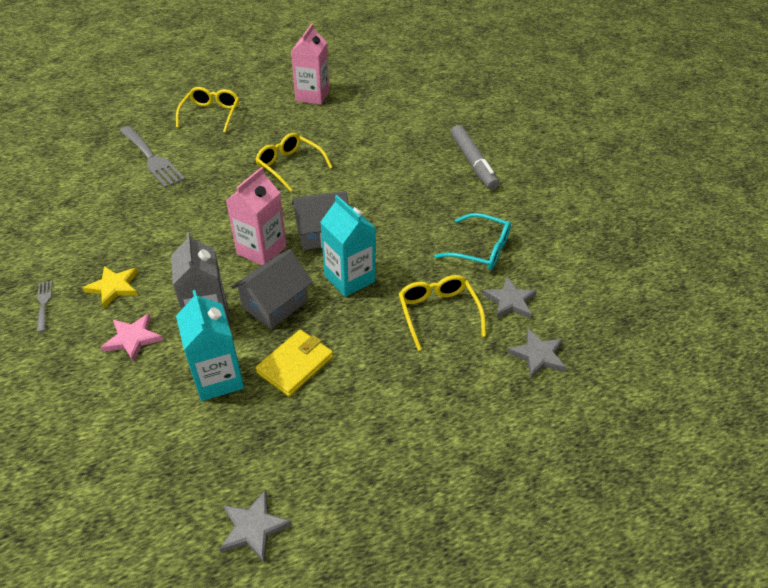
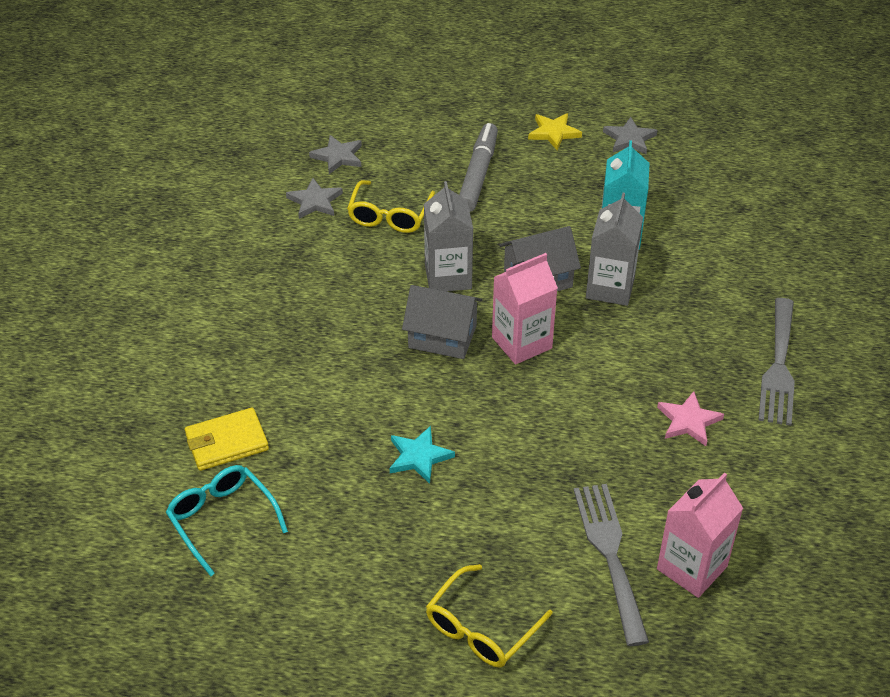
camera: 150 degrees left, 0 degrees up
(44, 303) = (779, 367): grey fork -> grey fork, size x2.09
(114, 287) = (700, 358): yellow star -> yellow star (553, 133)
(133, 339) = (689, 296): pink star -> pink star (688, 421)
(290, 166) = (419, 457): yellow glasses -> turquoise star
(295, 365) = (547, 221): yellow wallet -> yellow wallet (226, 442)
(312, 96) = (287, 605): pink carton -> pink carton (692, 568)
(349, 278) = (448, 276): turquoise carton -> grey carton
(473, 163) = (179, 364): grey marker -> grey marker (478, 174)
(480, 250) = (290, 256): turquoise glasses -> turquoise glasses (222, 520)

